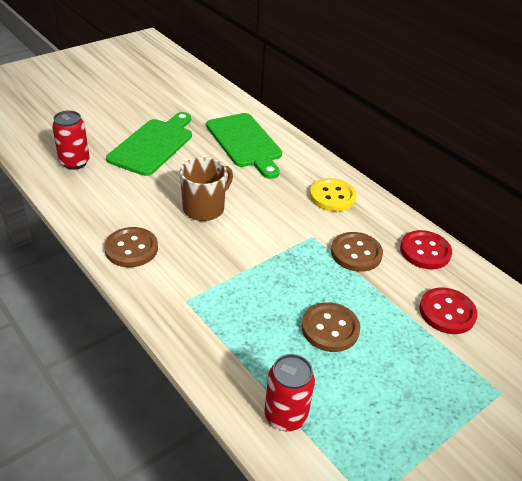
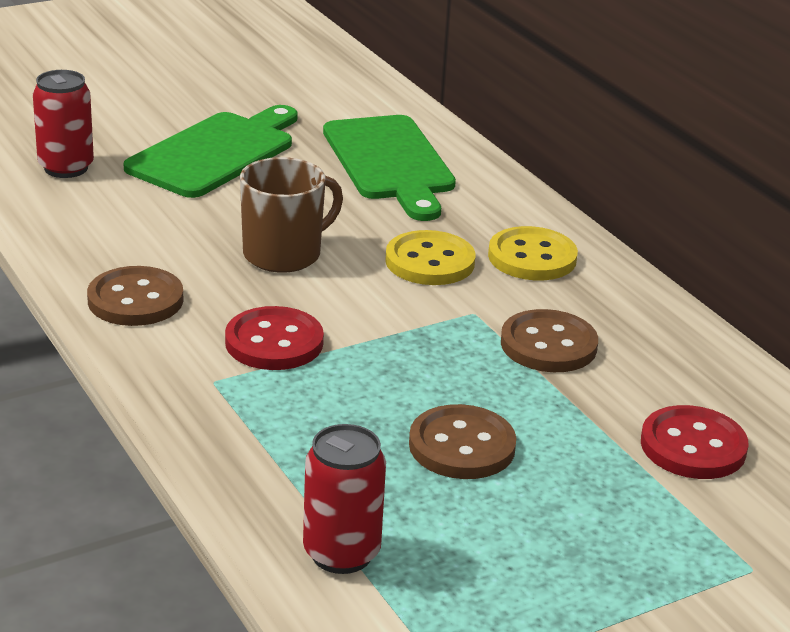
camera: 10 degrees right, 10 degrees down
(281, 205) = (430, 262): none -> yellow button
(425, 251) = (684, 354): red button -> red button (274, 342)

